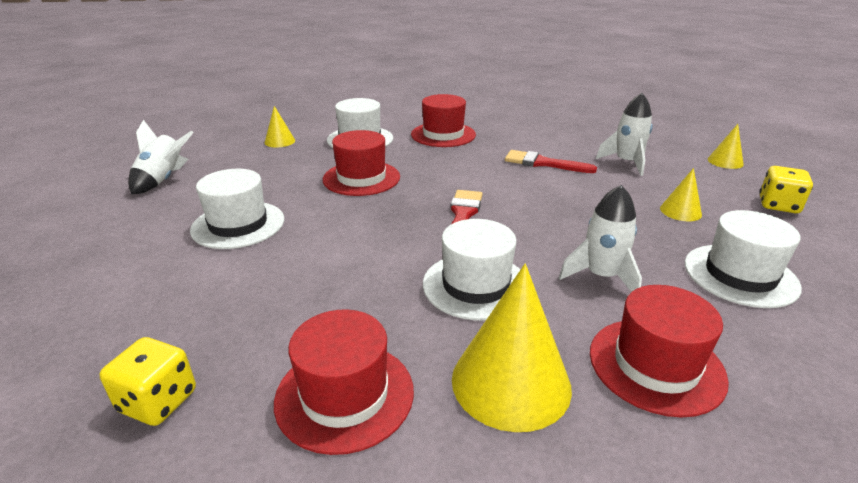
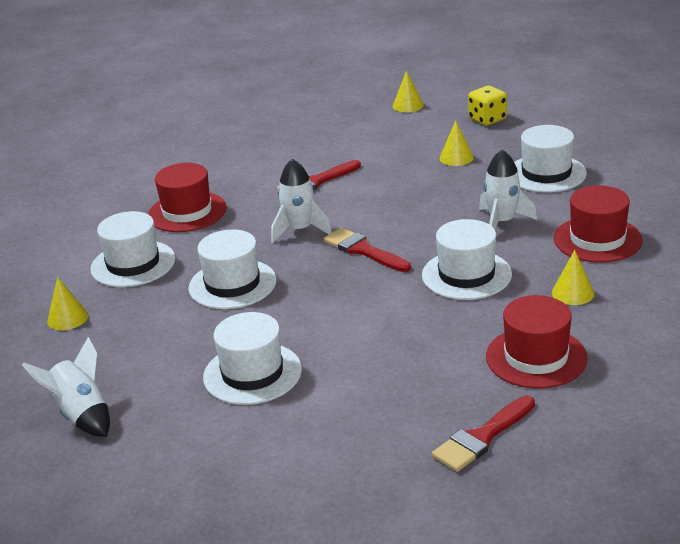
camera: 55 degrees left, 0 degrees up
(158, 401) = (482, 437): yellow dice -> red brush
(361, 178) = (232, 284): red hat -> white hat
(511, 382) = (572, 293): yellow cone -> yellow cone, size x0.51
(626, 162) = (360, 145): white rocket -> white rocket (299, 230)

